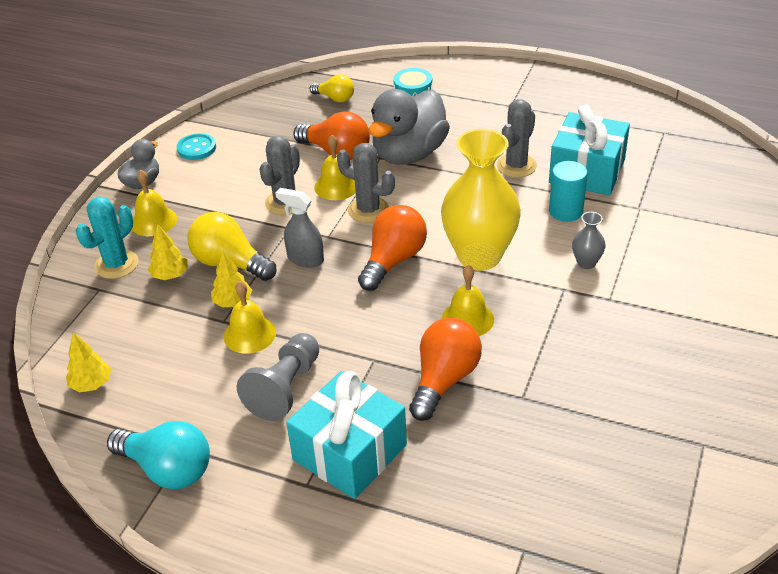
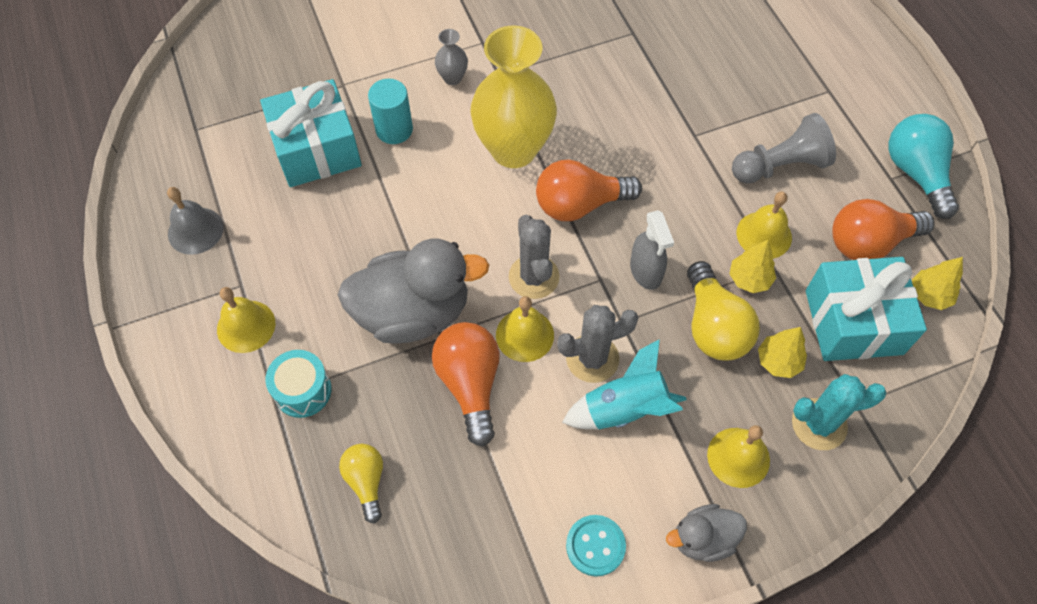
camera: 135 degrees left, 20 degrees up
(241, 197) = (624, 409): none -> turquoise rocket
(349, 452) = (781, 88): turquoise gift -> turquoise gift (853, 322)
(444, 380) = (665, 82): orange light bulb -> orange light bulb (869, 243)
(467, 319) = (593, 109): yellow bell -> yellow bell (246, 326)
(516, 166) = (354, 208): grey cactus -> none
(572, 104) = (195, 230): none -> grey bell

